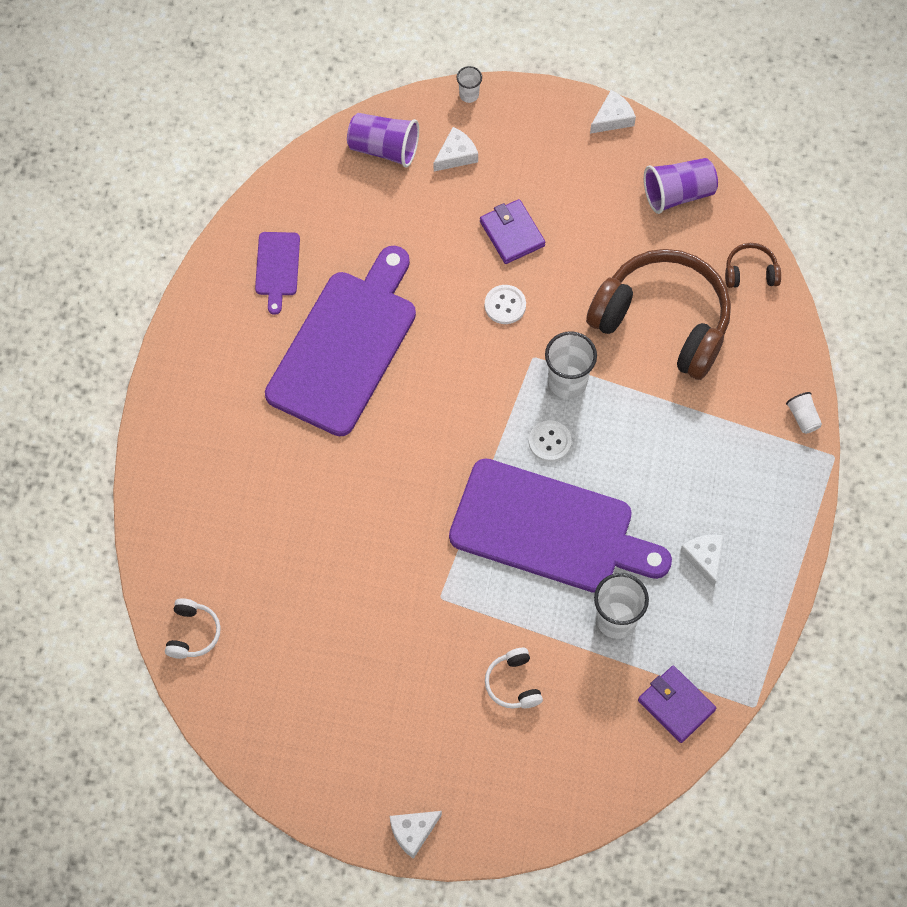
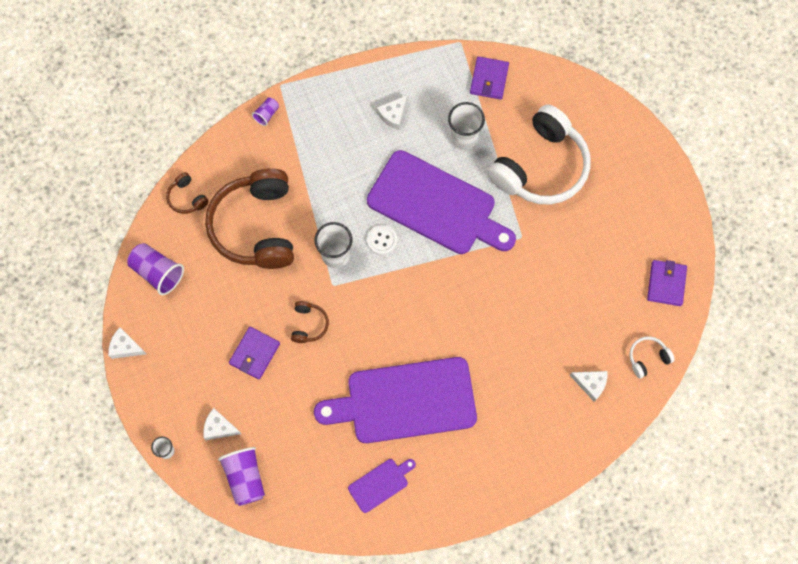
camera: 125 degrees left, 5 degrees up
(260, 721) = (666, 284): none -> purple wallet
(413, 832) = (660, 164): white cheese -> white cheese (591, 384)
(505, 305) = (309, 324): white button -> brown headphones
(513, 683) = (541, 167): white headphones -> white headphones, size x2.43
(550, 529) = (436, 205): purple cutting board -> purple cutting board turned 135 degrees clockwise
(803, 417) = (266, 114): white cup -> purple cup

